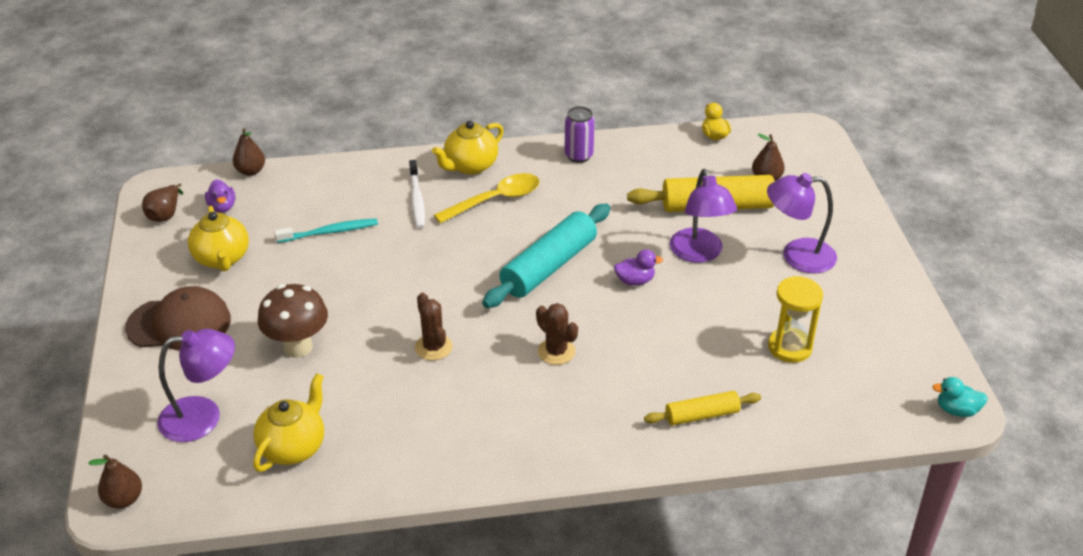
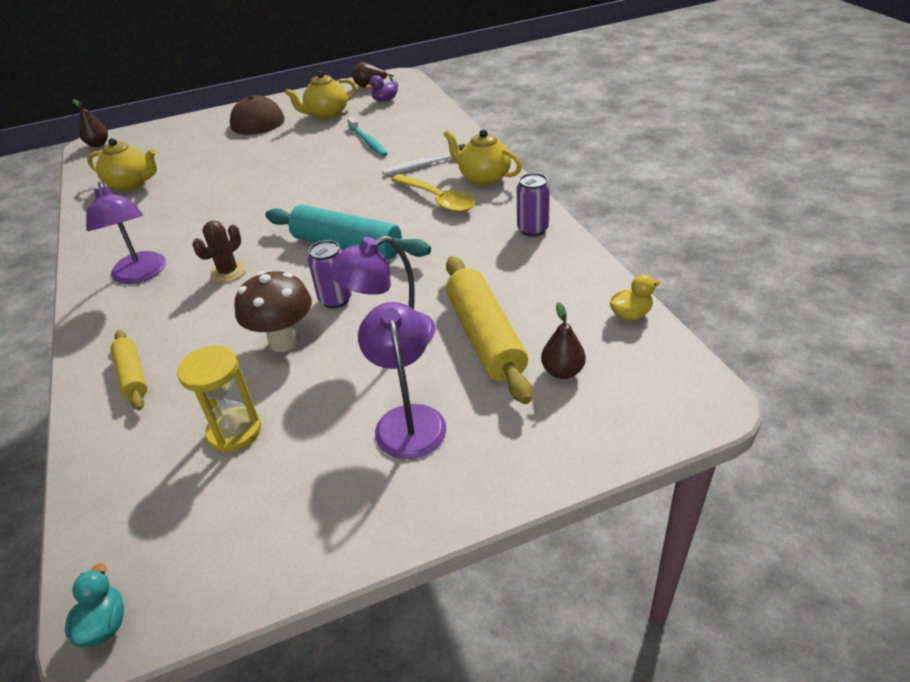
camera: 80 degrees right, 0 degrees up
(203, 417) = (165, 148): purple lamp -> purple lamp (140, 275)
(250, 171) = (432, 98): brown pear -> none
(298, 347) = (233, 161): brown mushroom -> brown mushroom (284, 341)
(433, 347) = (233, 212): brown cactus -> none
(635, 281) = (335, 299): purple duck -> purple can

